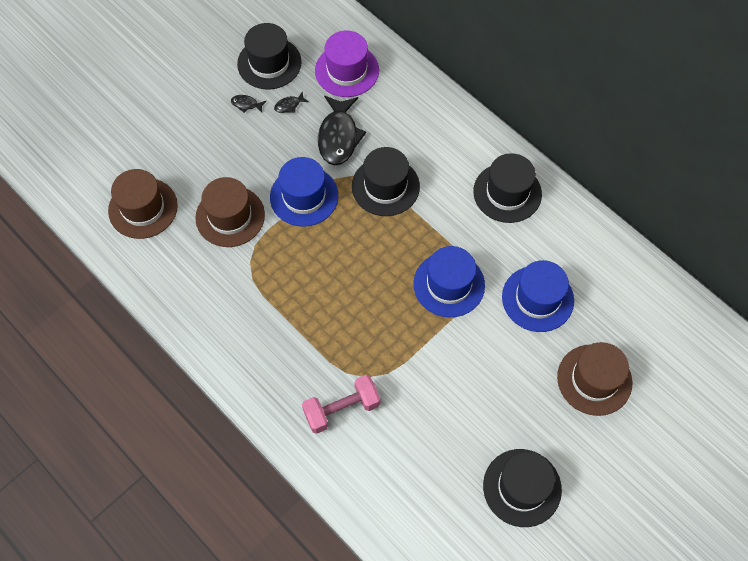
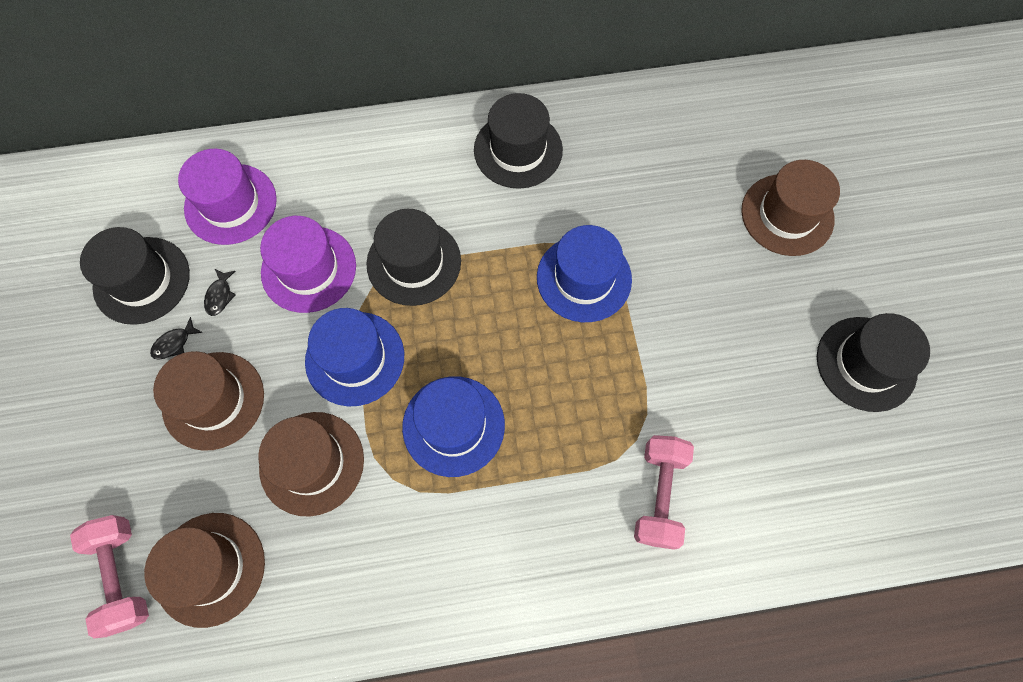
camera: 55 degrees left, 5 degrees up
(113, 172) = (122, 575): none -> pink dumbbell
(229, 145) = (213, 400): none -> brown hat
(338, 136) = (309, 269): black fish -> purple hat
(537, 298) = (661, 205): blue hat -> blue hat (453, 425)

